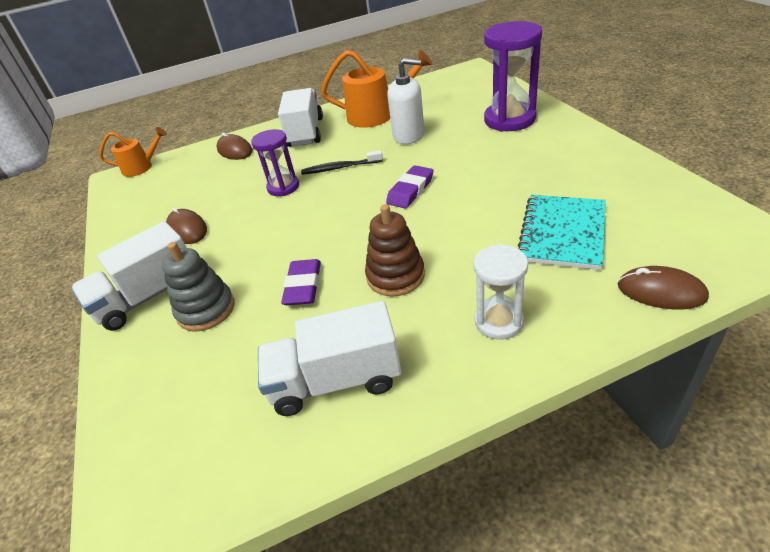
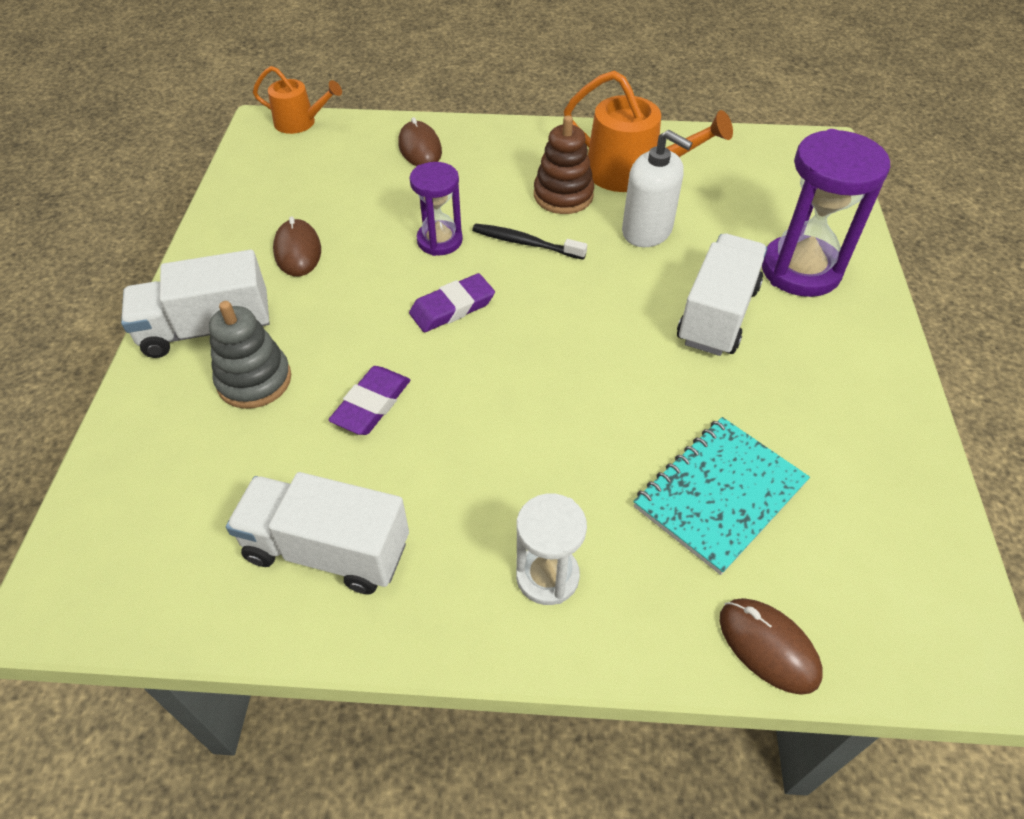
camera: 20 degrees right, 10 degrees up
(305, 132) = (522, 159): white truck -> white truck (717, 315)
(395, 276) = (479, 447): brown stacking toy -> brown stacking toy (563, 195)
(410, 190) = (584, 326): purple eraser -> purple eraser (452, 307)

